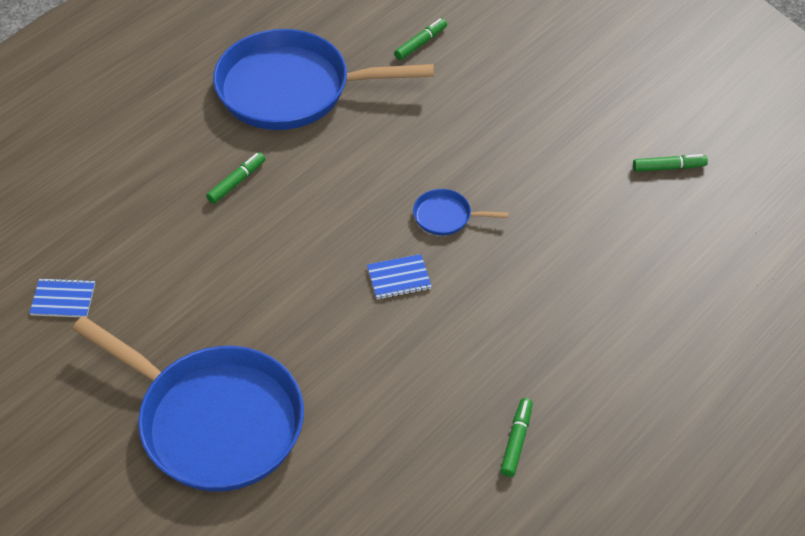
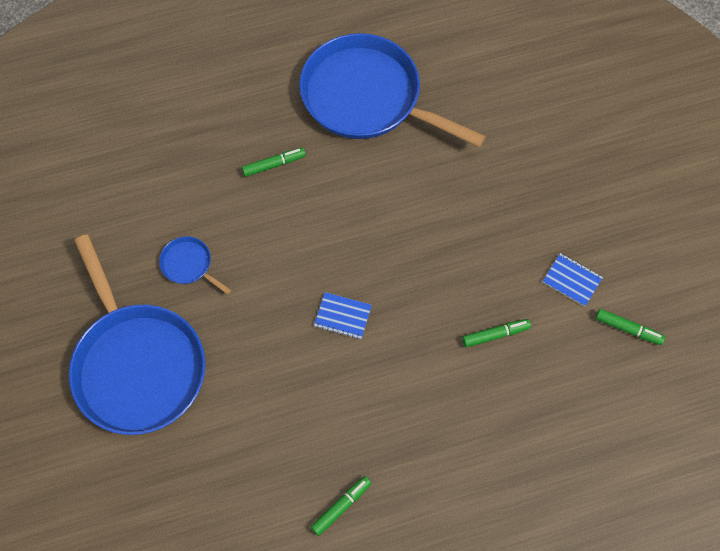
camera: 30 degrees right, 15 degrees up
(63, 299) = (93, 204): blue notebook -> blue notebook (572, 280)
(421, 43) = (498, 103): green marker -> green marker (495, 335)
(446, 216) = (414, 280): blue pan -> blue pan (189, 265)

